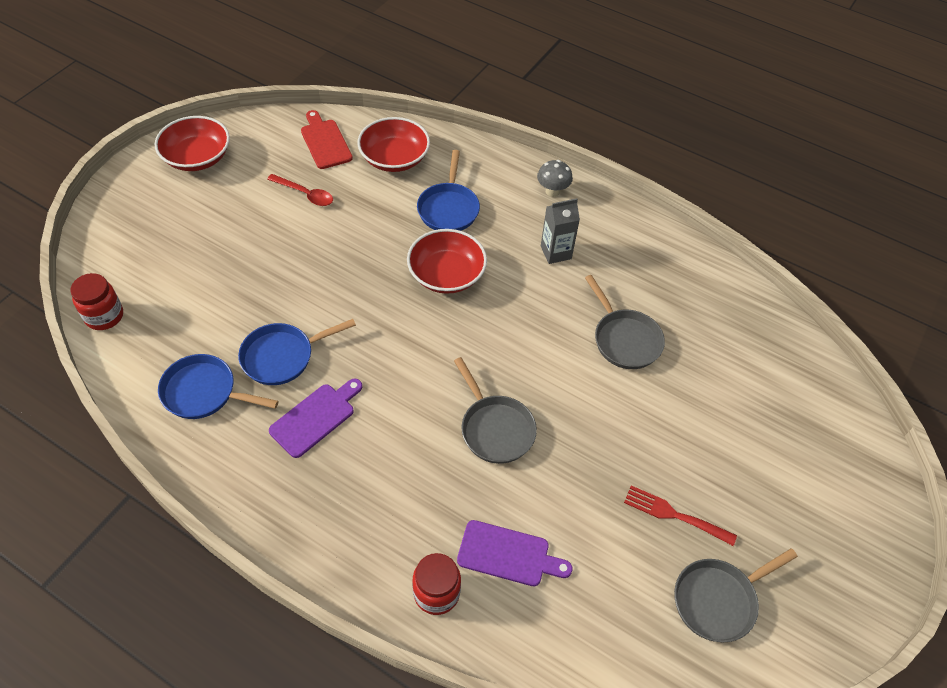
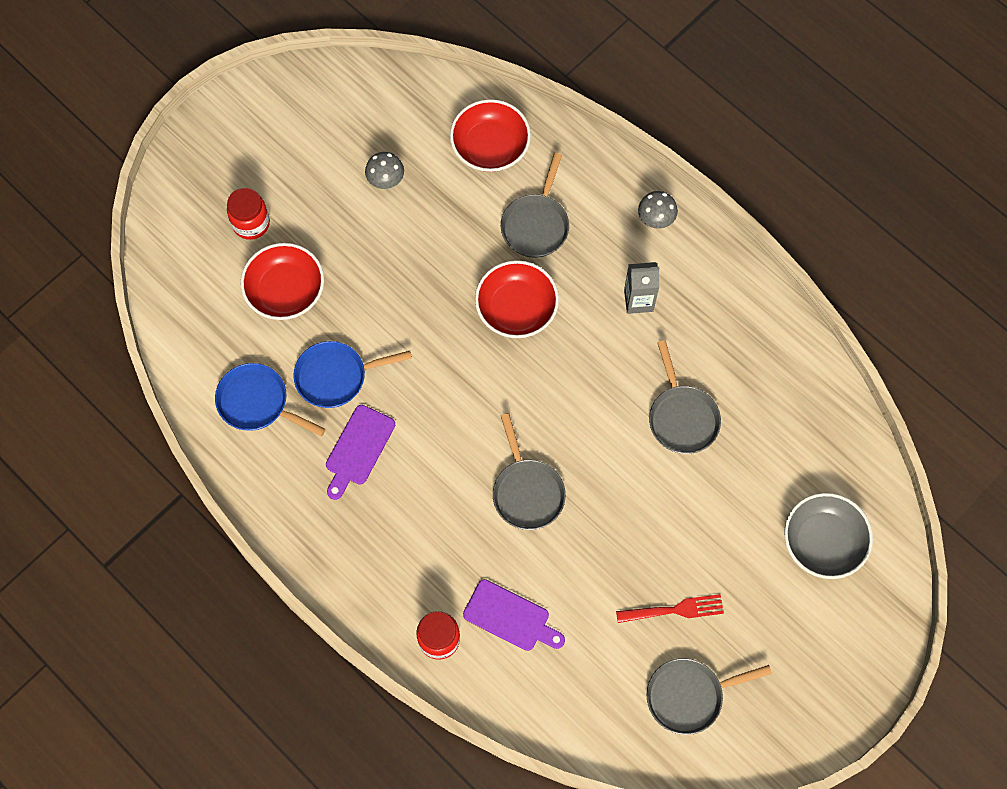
camera: 15 degrees right, 15 degrees up
(104, 316) = (169, 300): red jar -> red jar (251, 223)
(197, 157) = (277, 113): red bowl -> red bowl (285, 291)
(305, 194) = (386, 181): red spoon -> grey mushroom
(315, 417) = (358, 449): purple cutting board -> purple cutting board turned 150 degrees clockwise
(325, 142) = (417, 112): red cutting board -> none
(448, 208) = (536, 225): blue pan -> grey pan
(674, 515) = (674, 610): red fork -> red fork turned 135 degrees clockwise
(793, 424) = (823, 542): none -> grey bowl

